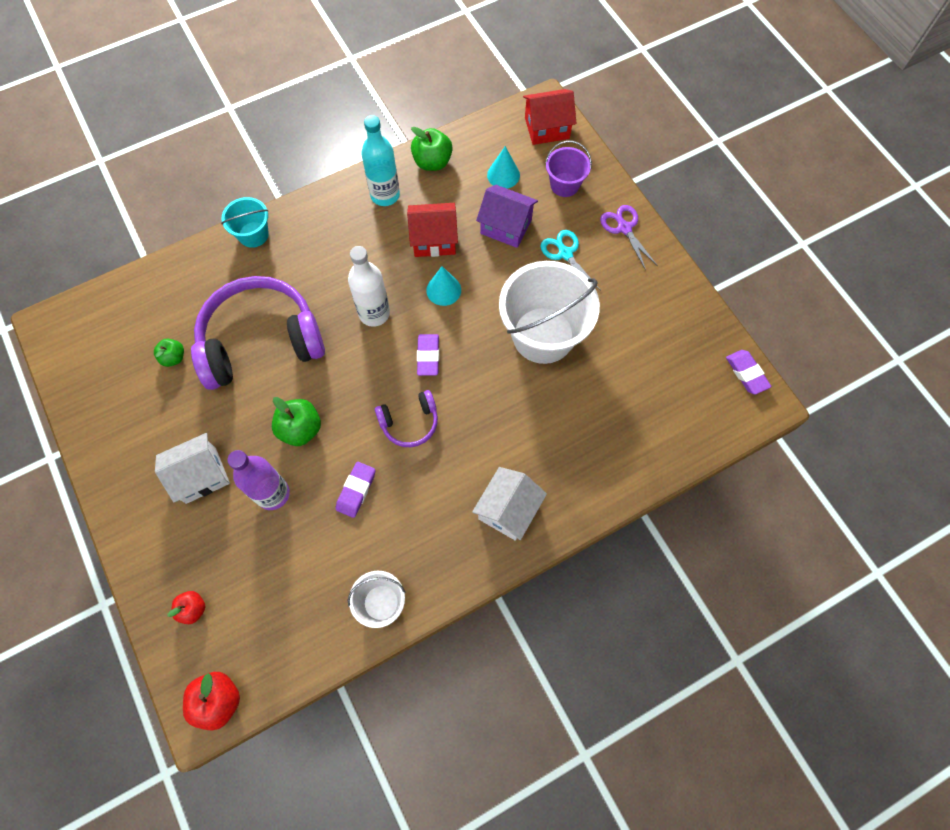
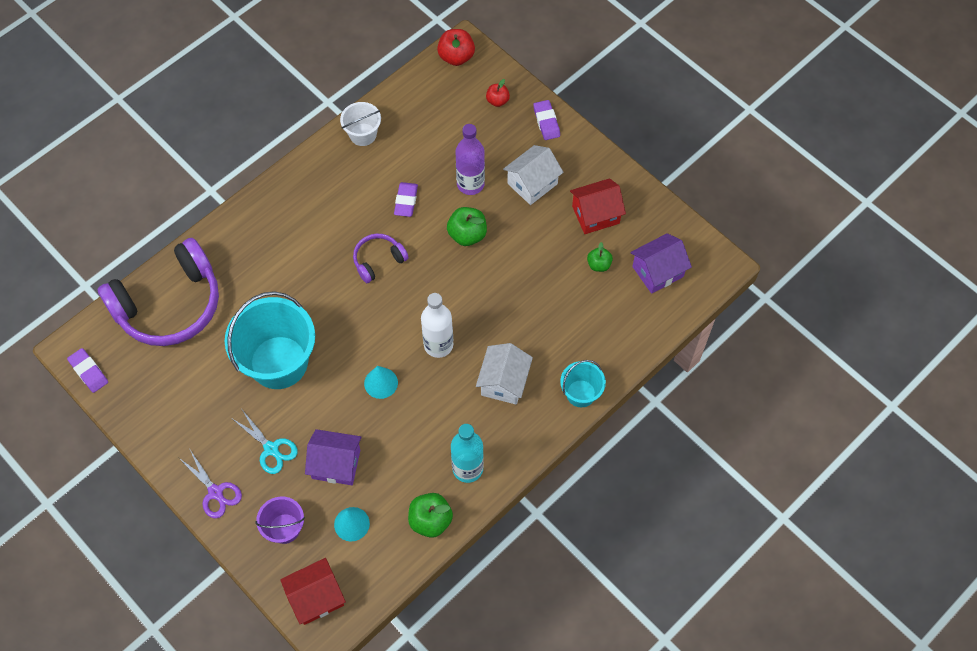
camera: 165 degrees right, 5 degrees down
(116, 335) = (658, 271): none -> purple house
(261, 341) = (530, 296): purple headphones -> purple headphones (169, 305)
(428, 356) = (378, 318): purple eraser -> purple eraser (546, 122)
(434, 240) = (404, 432): red house -> red house (595, 215)
(508, 510) = (281, 215): white house -> white house (504, 382)
(543, 335) = (279, 362): white bucket -> turquoise bucket

